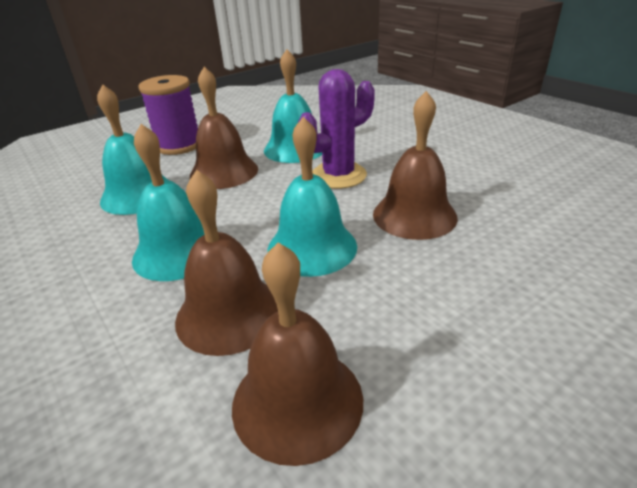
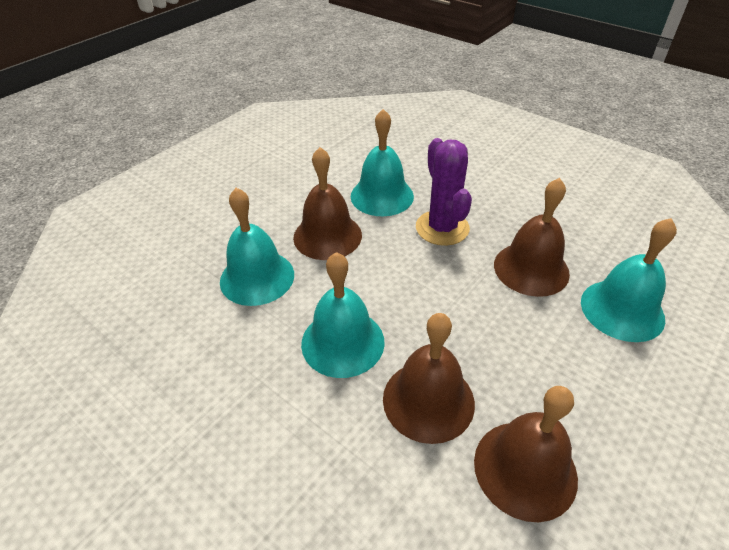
camera: 15 degrees left, 10 degrees up
(179, 145) = (256, 203): purple spool -> none
(312, 247) = (461, 318): turquoise bell -> turquoise bell (622, 310)
(338, 175) = (442, 228): purple cactus -> purple cactus turned 60 degrees counterclockwise

